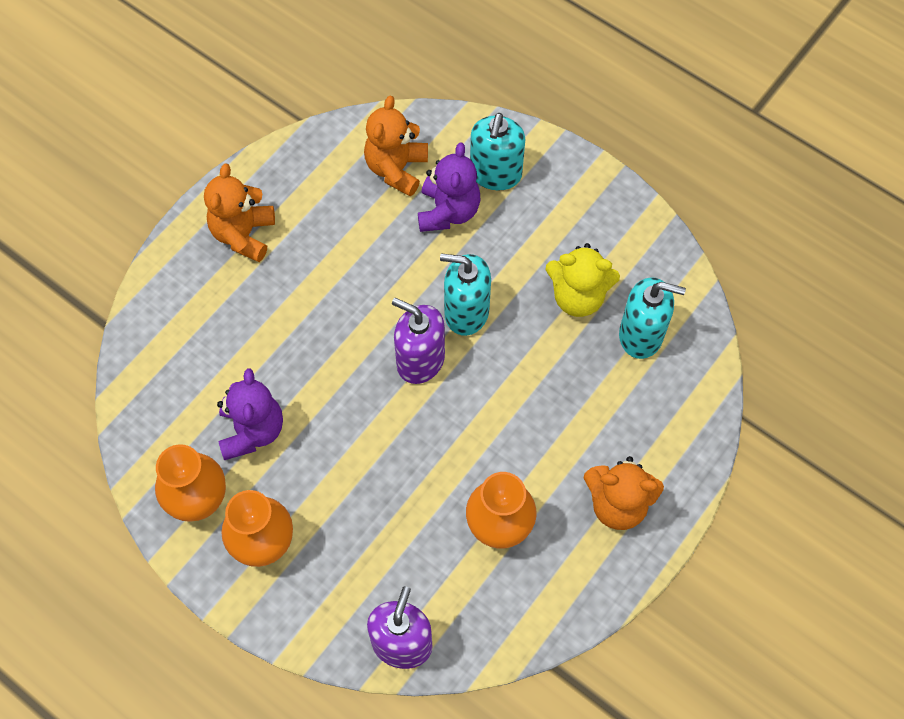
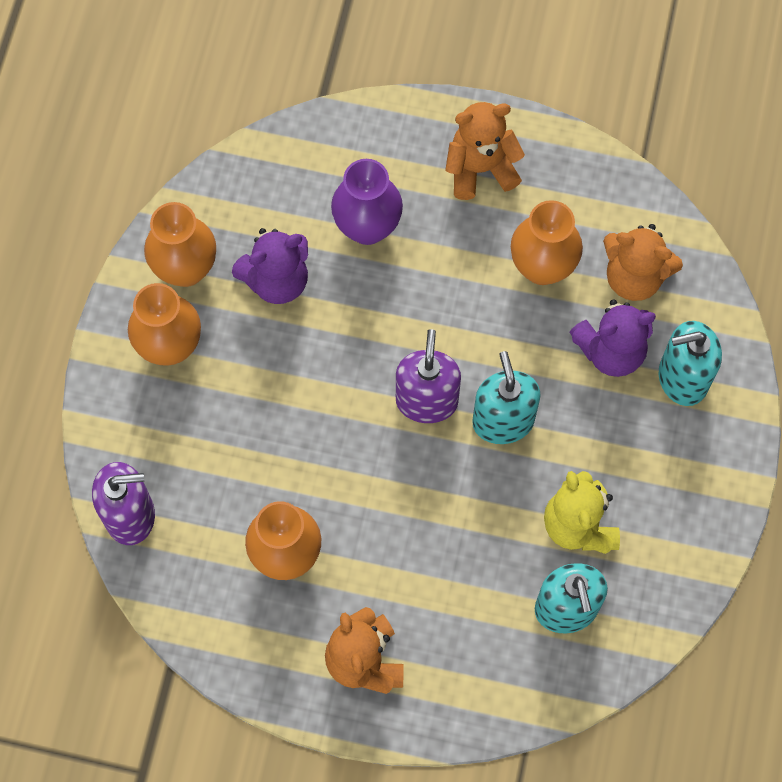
camera: 65 degrees right, 5 degrees up
(245, 340) = (367, 227): none -> purple vase
(353, 228) = (542, 267): none -> orange vase
(396, 169) = (634, 277): orange teddy bear -> orange teddy bear turned 150 degrees counterclockwise

